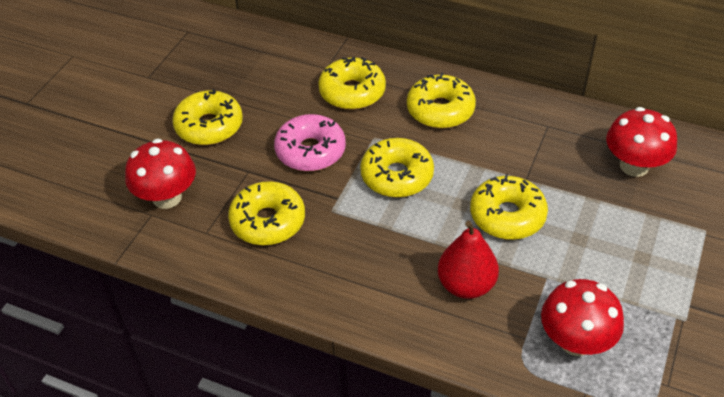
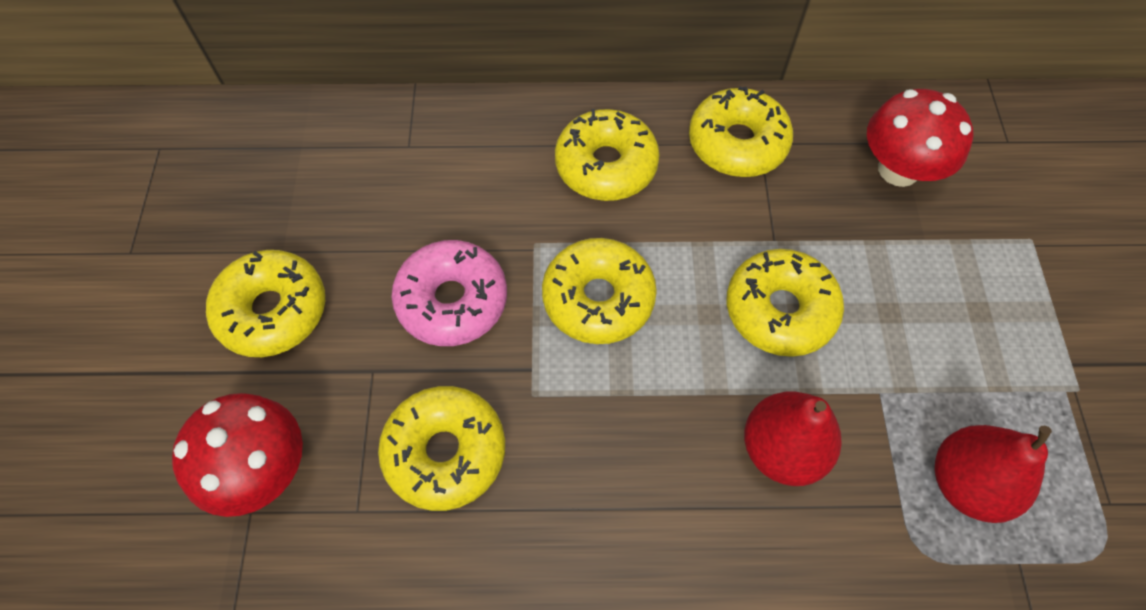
camera: 25 degrees left, 15 degrees up
(352, 92) = (466, 176): yellow donut -> yellow donut (737, 143)
(575, 341) = (967, 483): red mushroom -> red pear

